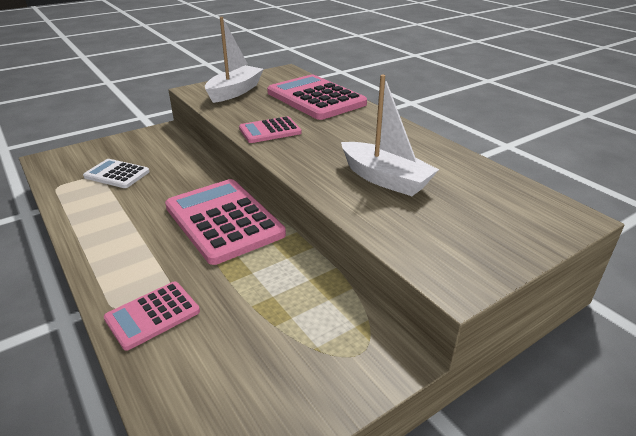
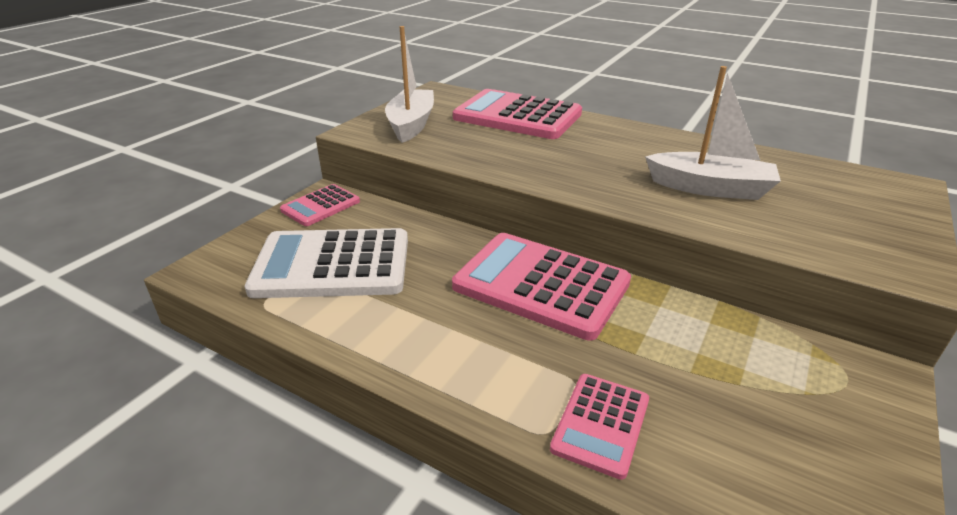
camera: 25 degrees left, 0 degrees up
(117, 174) = (332, 265): white calculator -> white calculator, size x1.88
(270, 131) = (519, 162): pink calculator -> pink calculator (321, 206)

